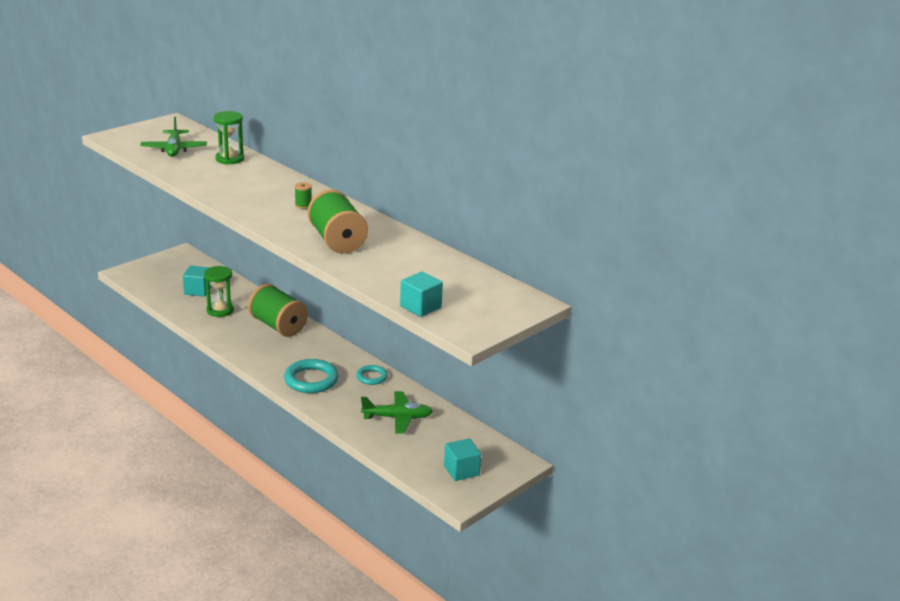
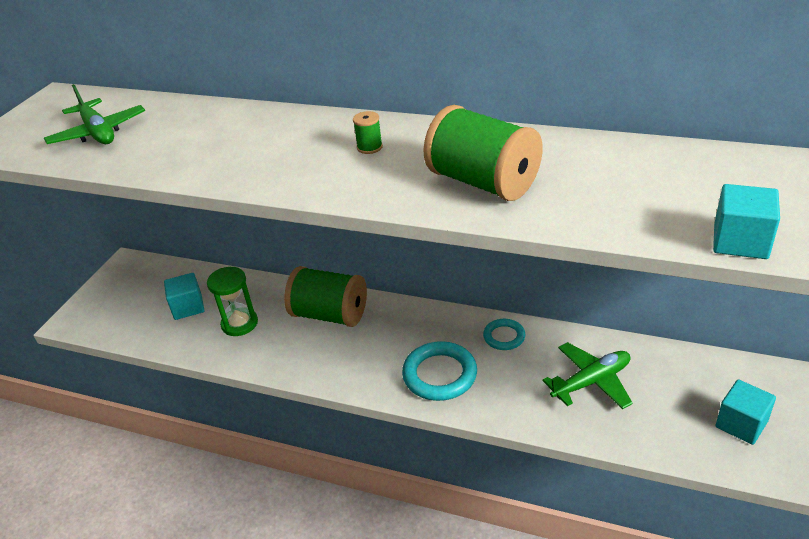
camera: 20 degrees left, 10 degrees up
(230, 159) = (192, 118): green hourglass -> none

